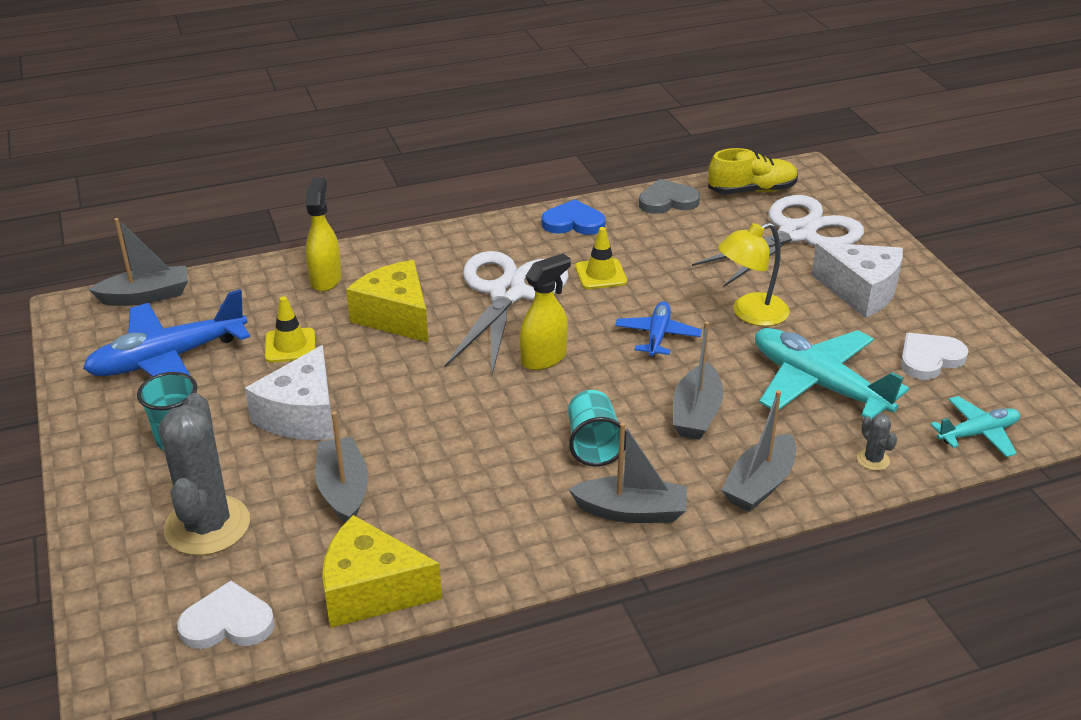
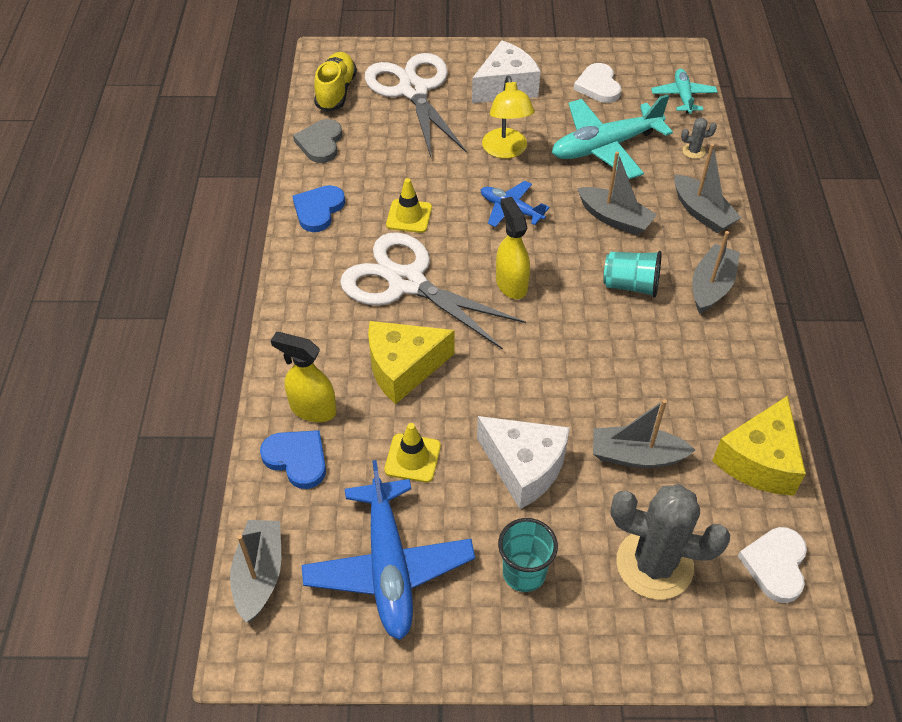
camera: 70 degrees left, 15 degrees up
(268, 285) = (297, 459): none -> blue heart

